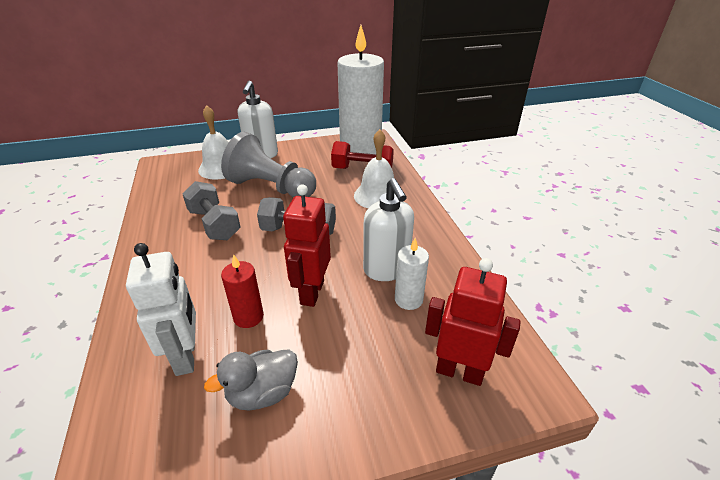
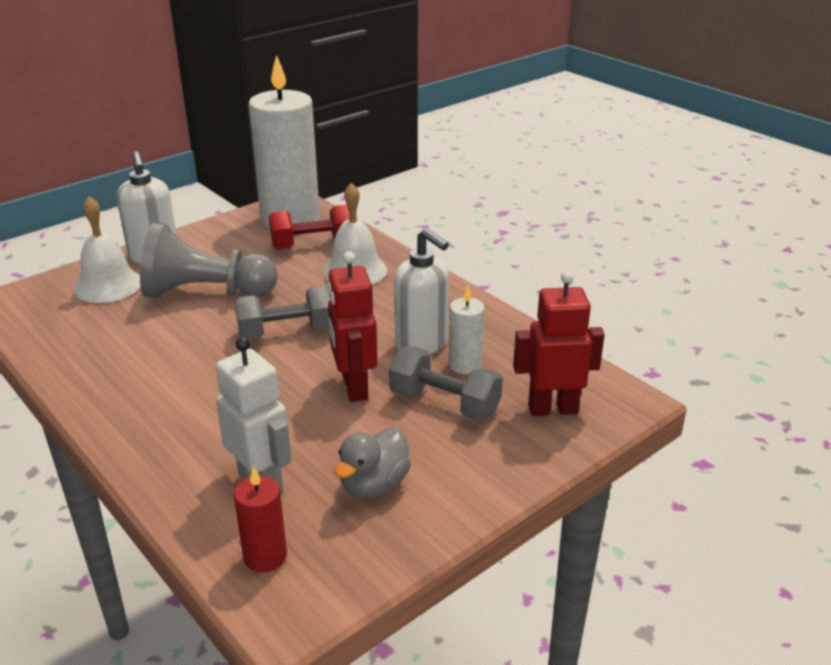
camera: 25 degrees left, 5 degrees down
(214, 224) = (167, 353): grey dumbbell -> grey dumbbell (444, 404)
(248, 317) = (301, 429): red candle -> red candle (265, 556)

